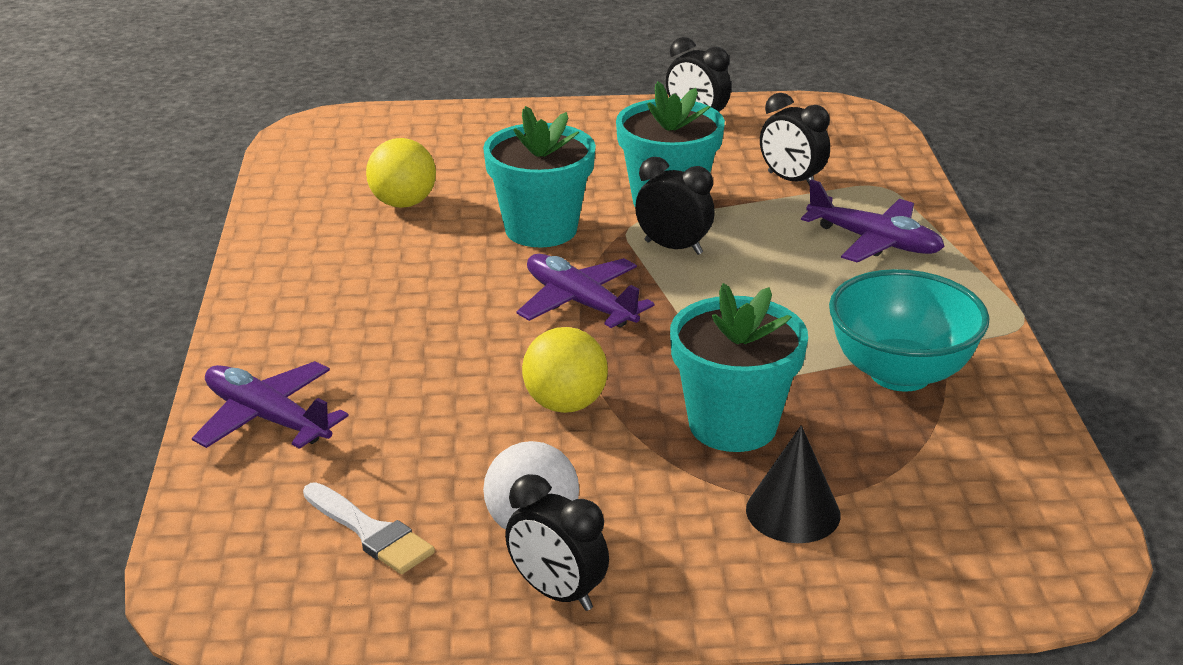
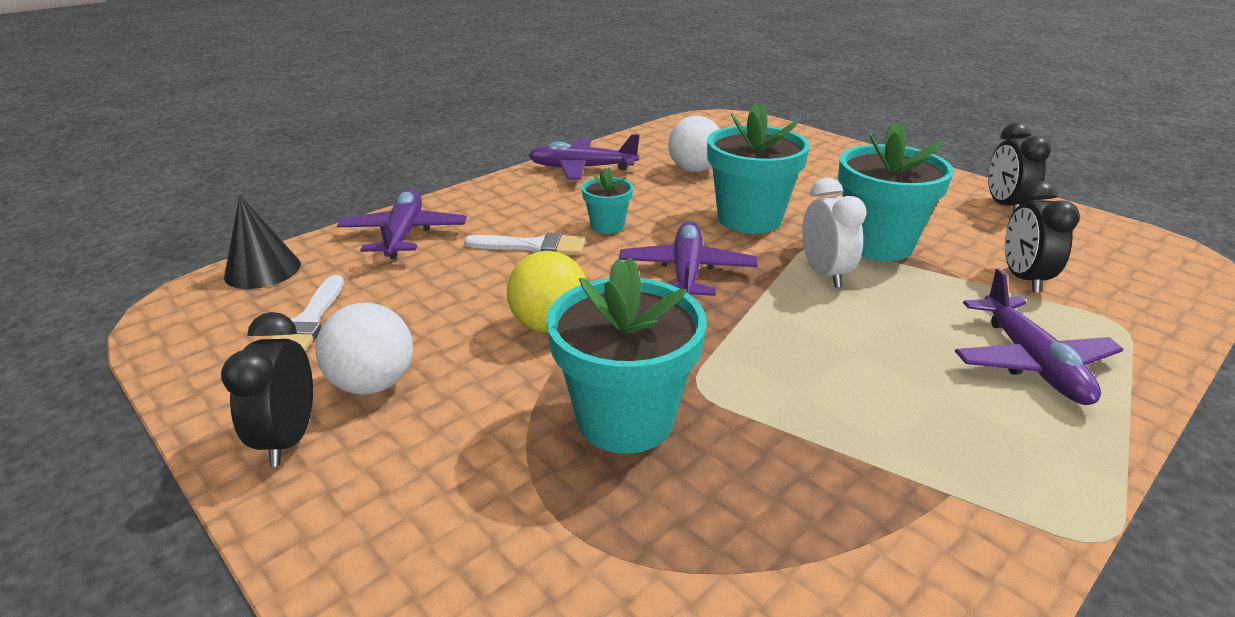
camera: 50 degrees right, 0 degrees up
(290, 257) = (582, 168): none -> purple plane
(403, 203) = (694, 170): yellow ball -> white ball
(416, 355) = (533, 246): none -> white brush
(439, 300) = (607, 226): none -> turquoise flower pot
(673, 247) = (824, 274): black clock -> white clock
(793, 512) = (530, 525): black cone -> black cone (263, 270)
(900, 373) = (855, 486): turquoise bowl -> none

